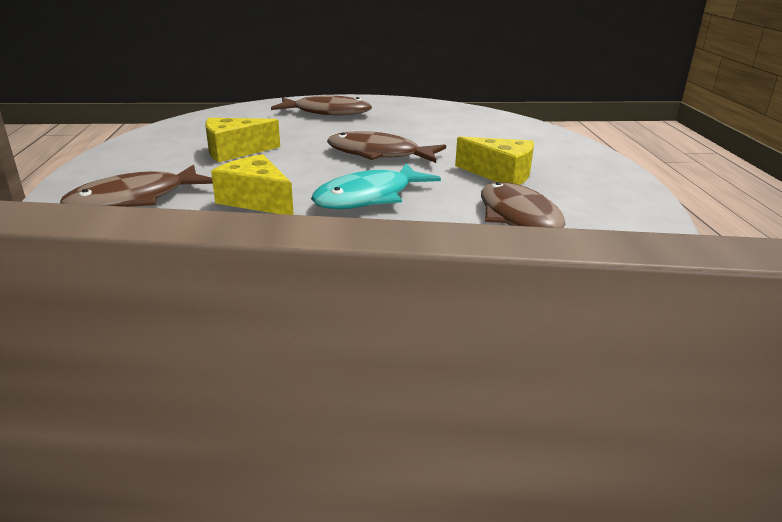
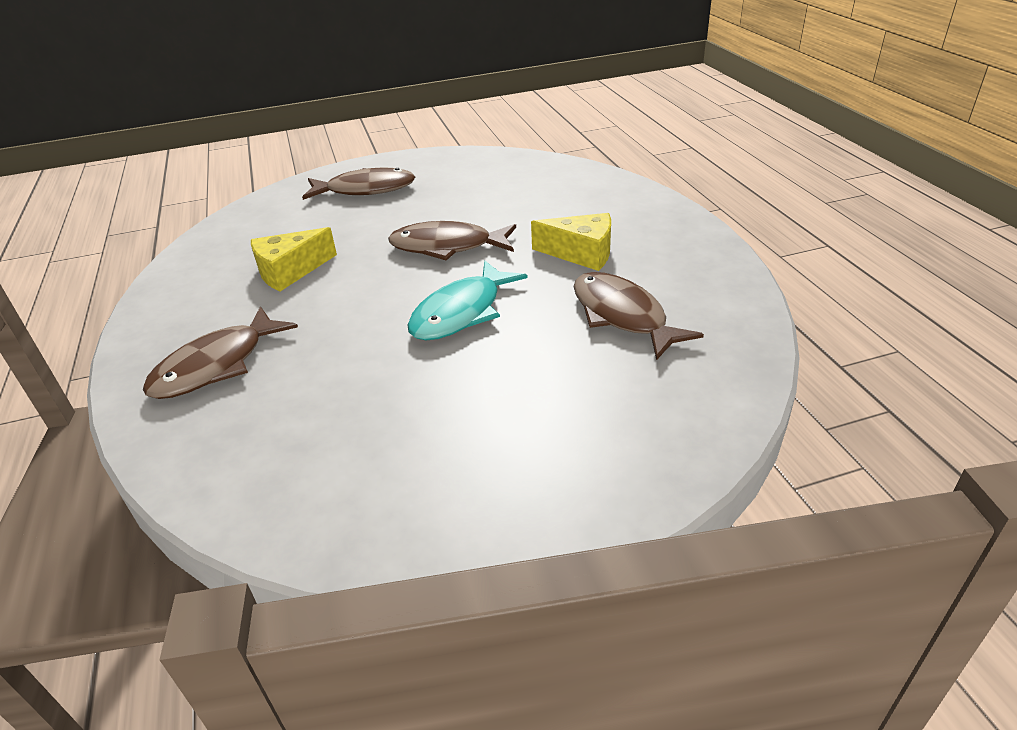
camera: 10 degrees left, 10 degrees up
(256, 200) = (347, 340): yellow cheese -> none

